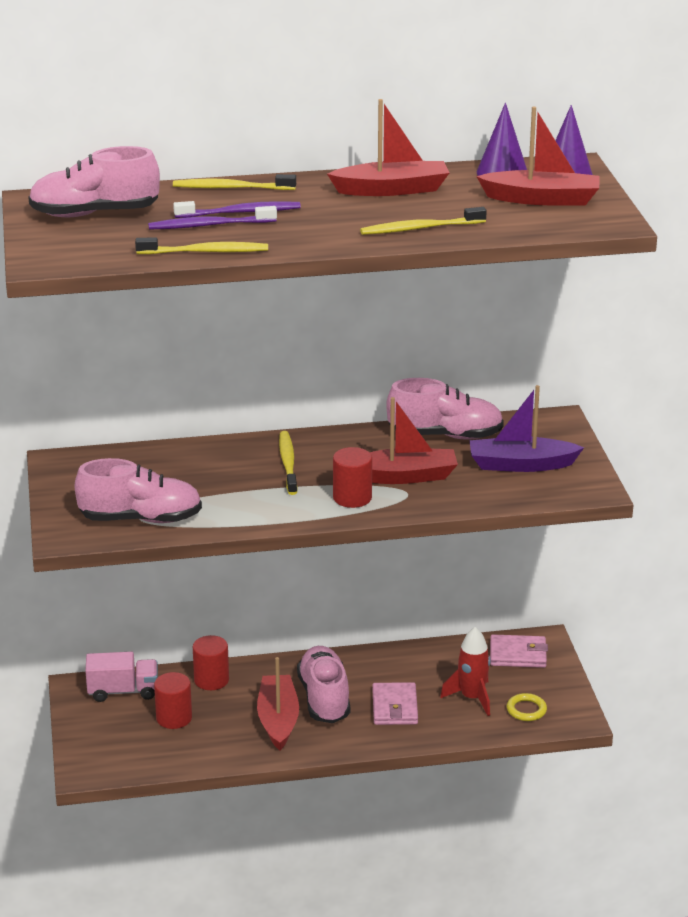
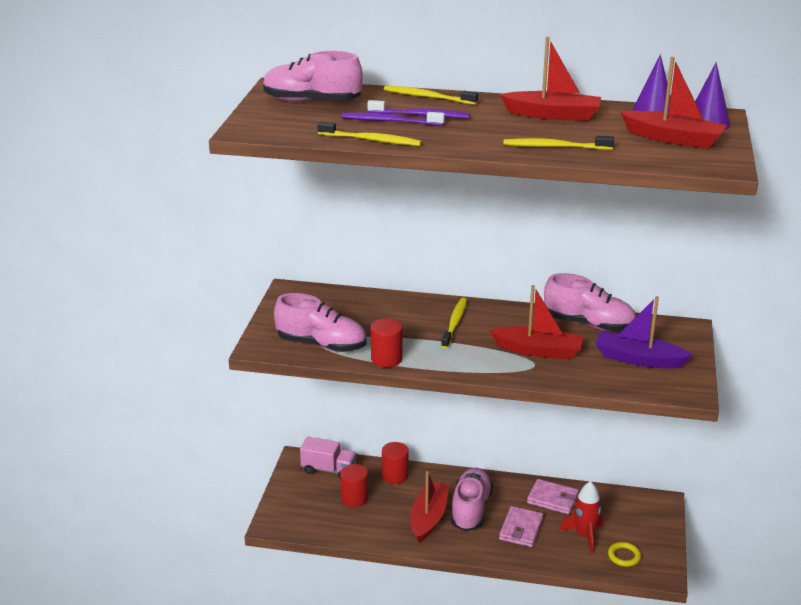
camera: 20 degrees right, 0 degrees up
(352, 498) = (489, 359): red cylinder -> red cylinder (386, 359)
(518, 654) = (636, 509): pink wallet -> pink wallet (552, 499)

